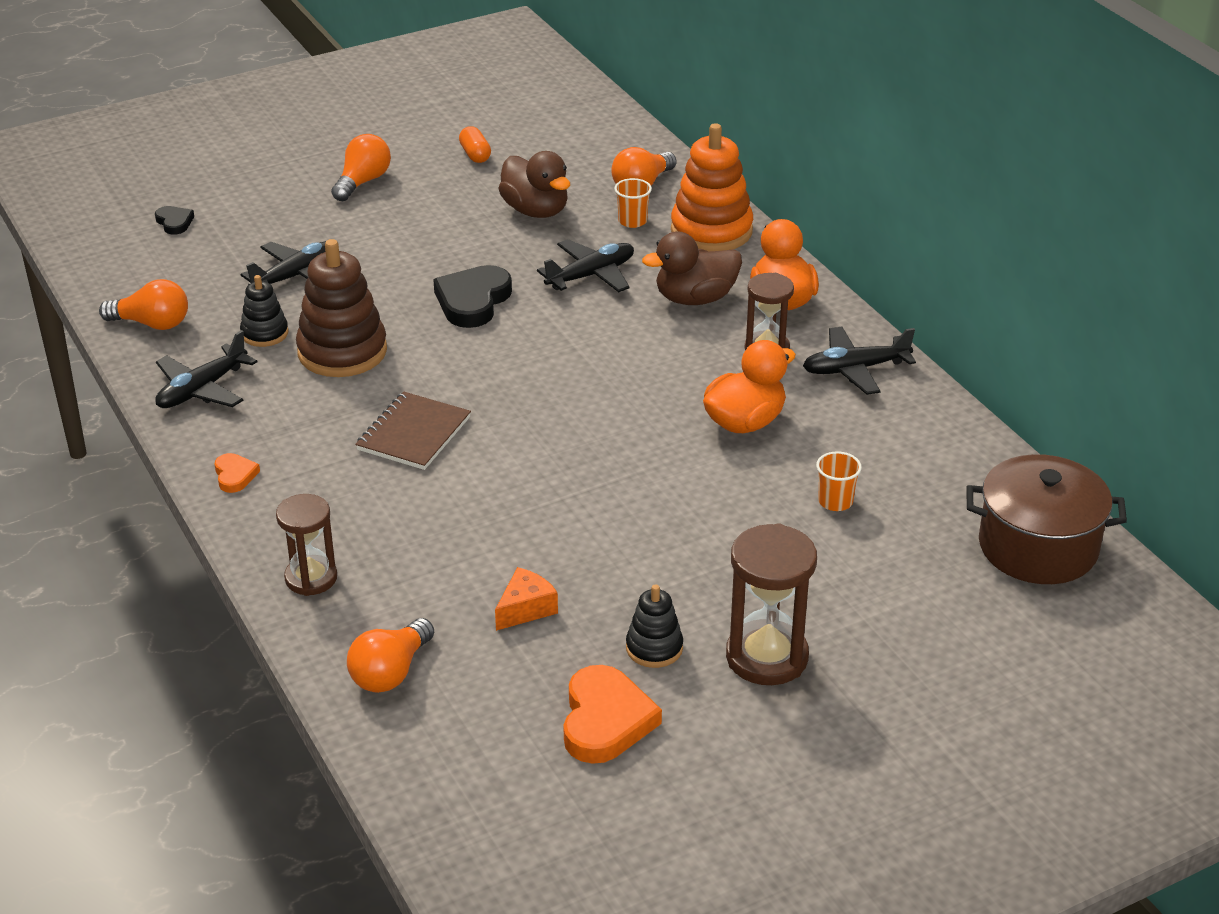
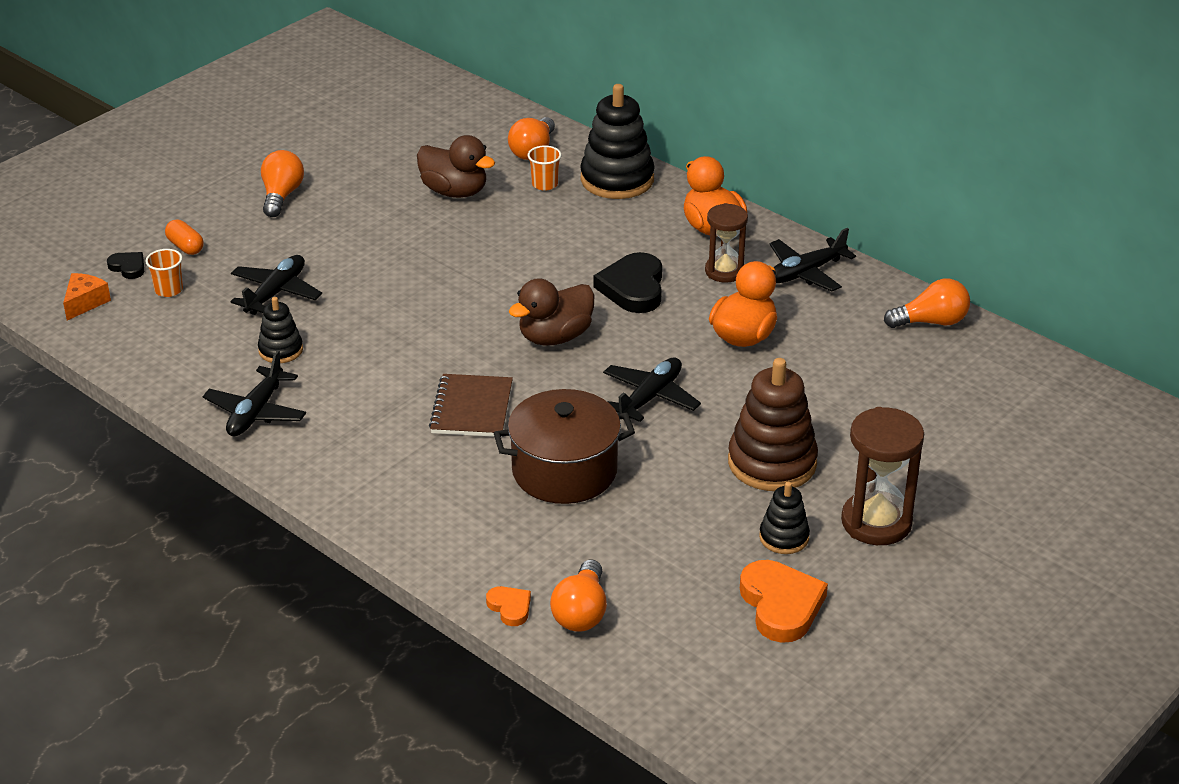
camera: 20 degrees left, 0 degrees up
(152, 324) = (169, 364): orange light bulb -> orange light bulb (931, 322)
(235, 475) = (336, 480): orange heart -> orange heart (510, 607)
(311, 578) = (462, 551): brown hourglass -> none
(342, 351) = (362, 351): brown stacking toy -> brown stacking toy (772, 463)
(473, 301) = (450, 282): black heart -> black heart (633, 288)
(475, 155) = (368, 152): orange capsule -> orange capsule (185, 247)
(525, 609) = (660, 532): orange cheese -> orange cheese (85, 302)
(591, 275) = (538, 239): black plane -> black plane (650, 397)
(695, 299) = (639, 241): brown duck -> brown duck (555, 337)
(711, 231) = (617, 179): orange stacking toy -> black stacking toy
(835, 501) = (855, 385): orange cup -> orange cup (168, 290)
(1038, 547) = (1029, 384): brown pot -> brown pot (564, 471)

